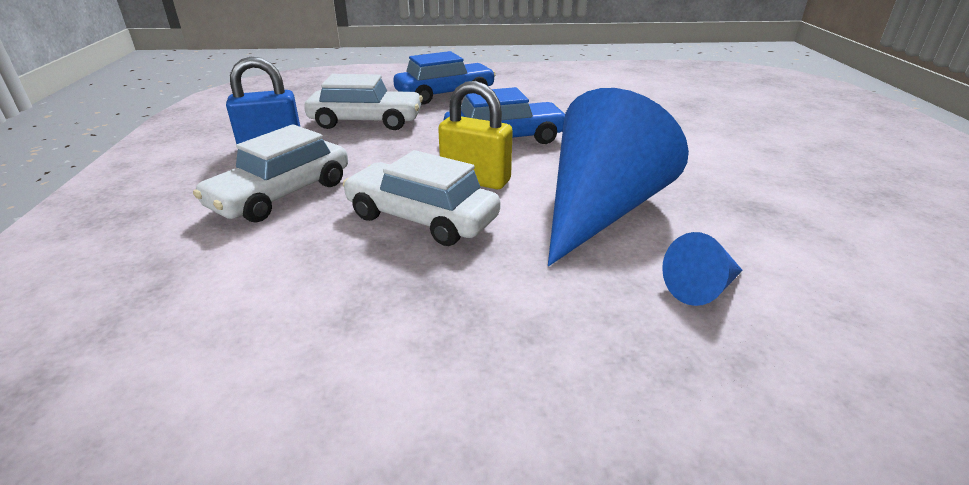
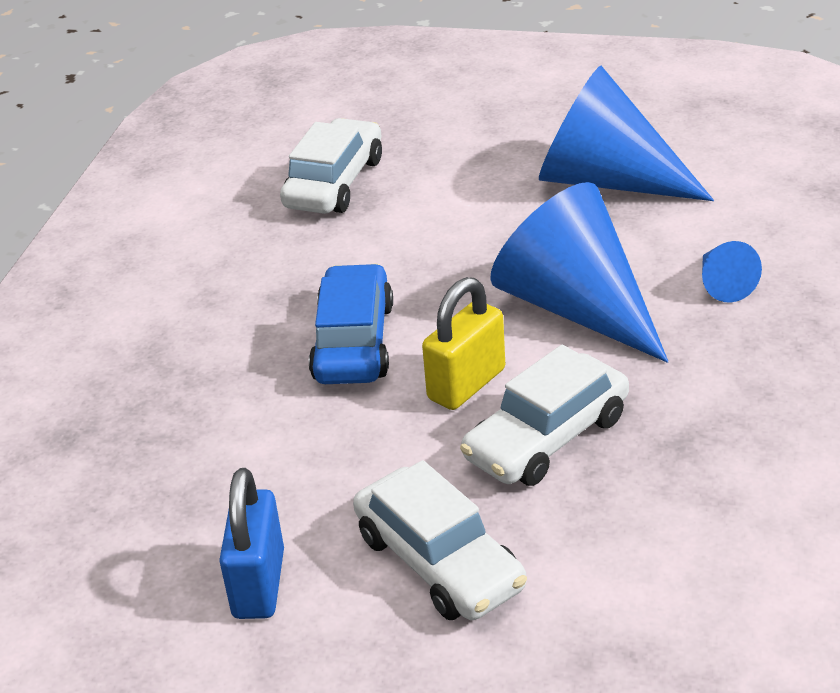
camera: 70 degrees left, 5 degrees up
(366, 121) = (209, 474): white car -> white car (334, 183)
(445, 94) = (134, 377): blue car -> none
(806, 204) = (607, 181): none -> blue cone

